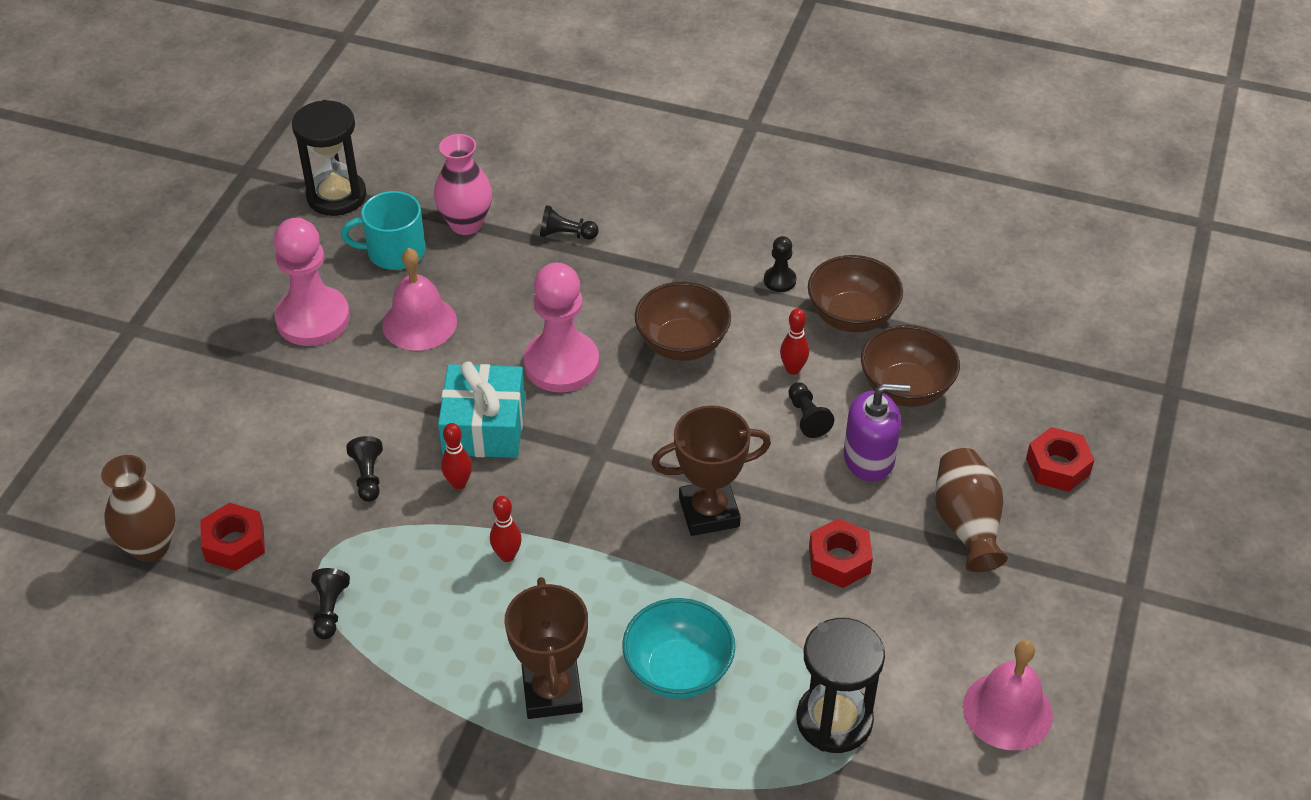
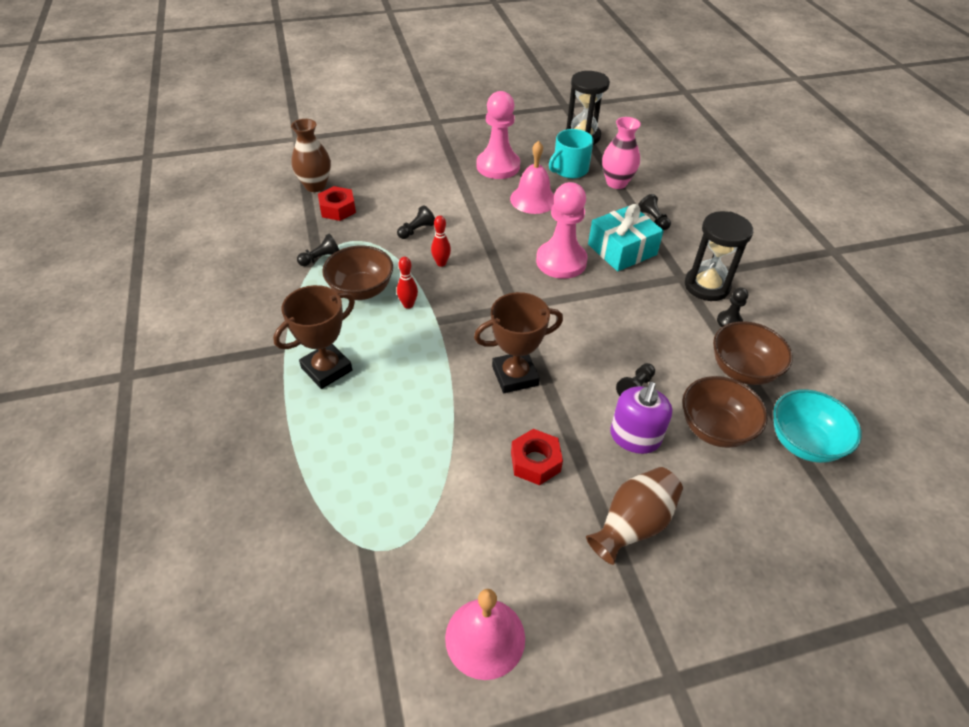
camera: 55 degrees right, 0 degrees up
(394, 251) = (569, 169): turquoise mug -> turquoise mug turned 90 degrees counterclockwise
(484, 426) = (488, 254): turquoise gift -> turquoise gift (622, 249)
(678, 671) = (382, 419): turquoise bowl -> turquoise bowl (803, 443)
(682, 344) = (629, 302): brown bowl -> brown bowl (361, 290)
(709, 512) = (515, 376): brown trophy -> brown trophy turned 60 degrees counterclockwise
(793, 369) = (666, 362): red bowling pin -> none
(834, 720) = (400, 524): black hourglass -> black hourglass (707, 286)
(869, 458) = (635, 437): purple soap dispenser -> purple soap dispenser turned 60 degrees clockwise
(1057, 466) = (744, 561): red nut -> none

